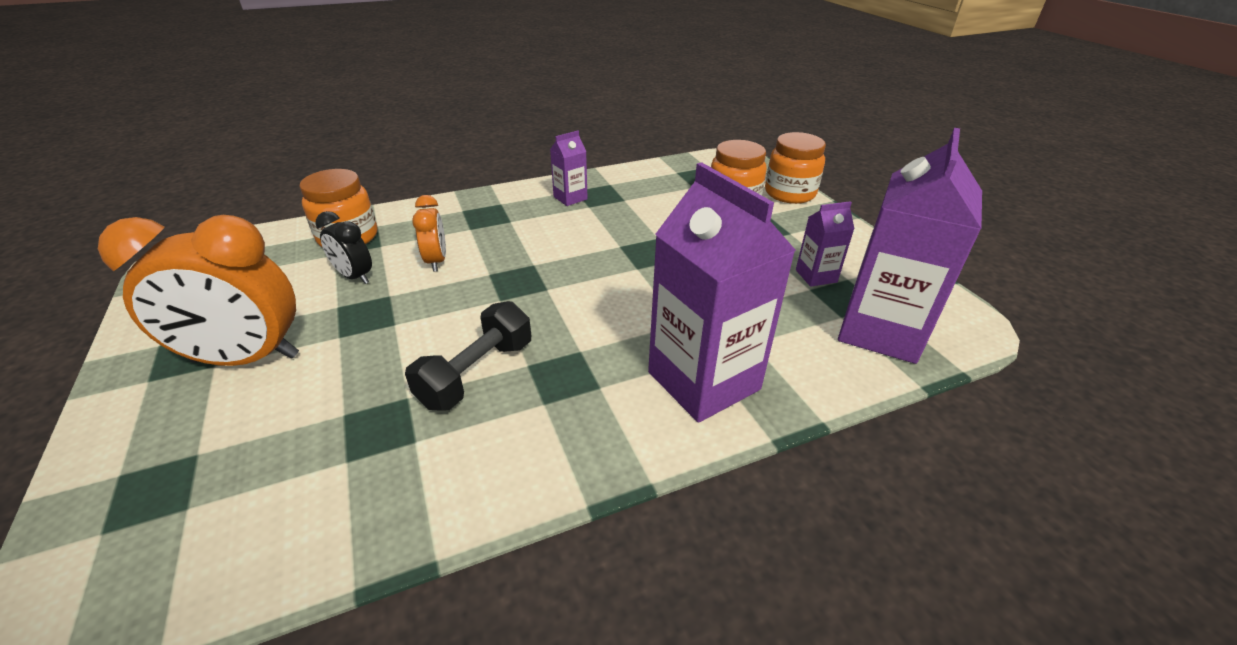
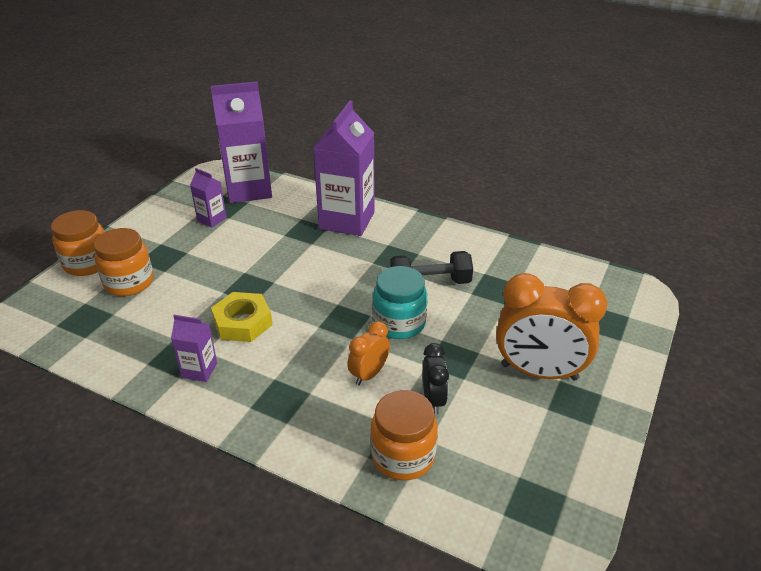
camera: 130 degrees left, 0 degrees up
(246, 358) = (539, 372): orange clock -> orange clock turned 150 degrees clockwise
(459, 310) = (399, 323): none -> turquoise jar
(598, 231) = (242, 322): none -> yellow nut

